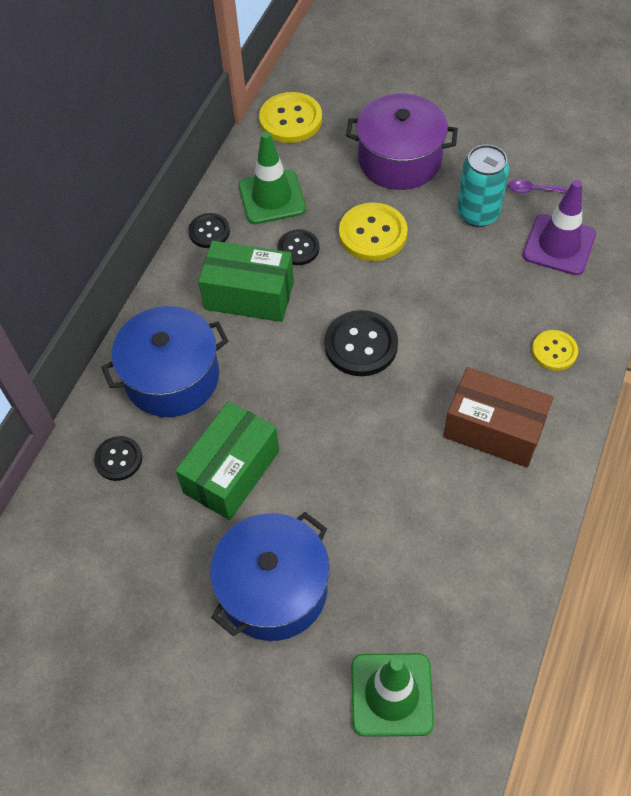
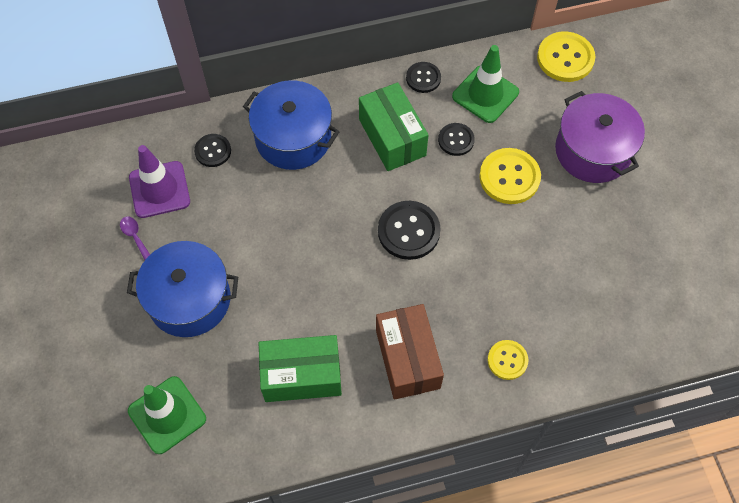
camera: 50 degrees right, 5 degrees up
(231, 472) = (252, 220): green box -> green box (302, 375)
(478, 214) = (589, 234): turquoise can -> none
(532, 190) = (646, 257): purple spoon -> purple spoon (135, 237)
(559, 245) = (609, 307): purple traffic cone -> purple traffic cone (159, 189)

